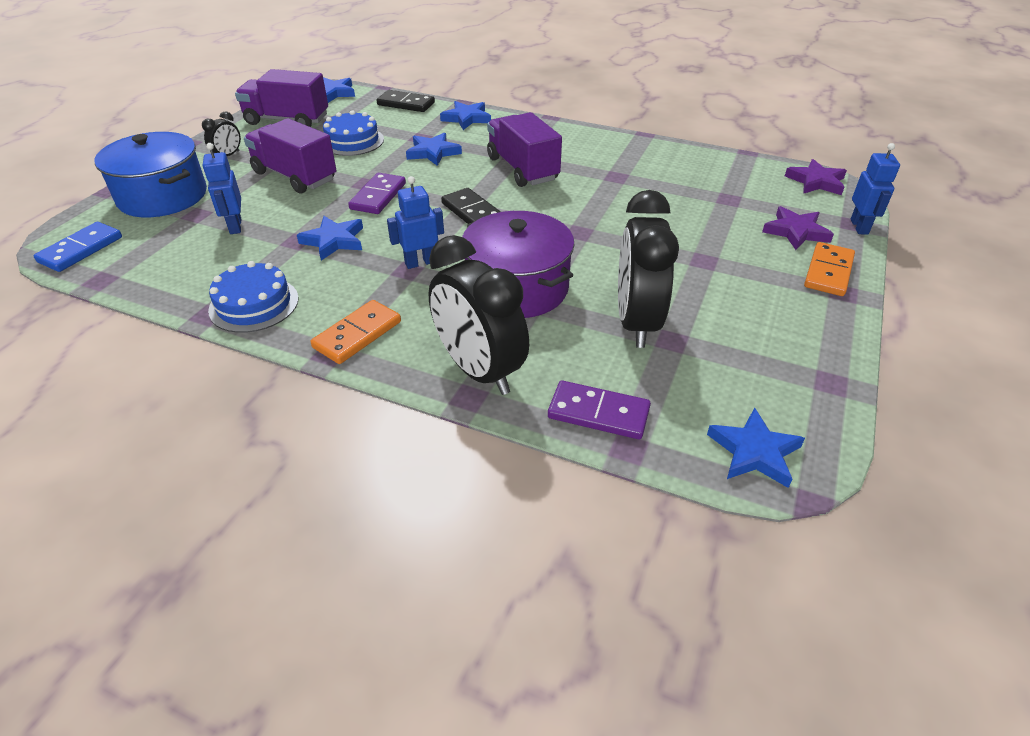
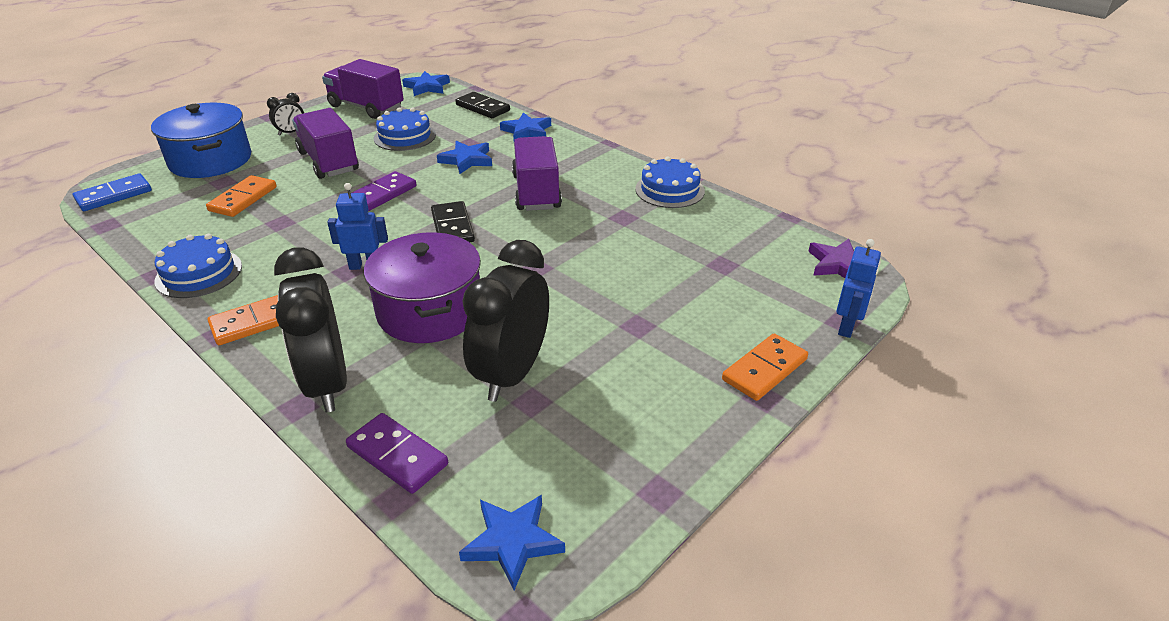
camera: 20 degrees right, 5 degrees down
(235, 226) = (243, 199): blue robot -> orange domino
(334, 241) = (310, 229): blue star -> none
(635, 147) = (669, 190): none -> blue cake
(796, 232) = (766, 316): purple star -> none

